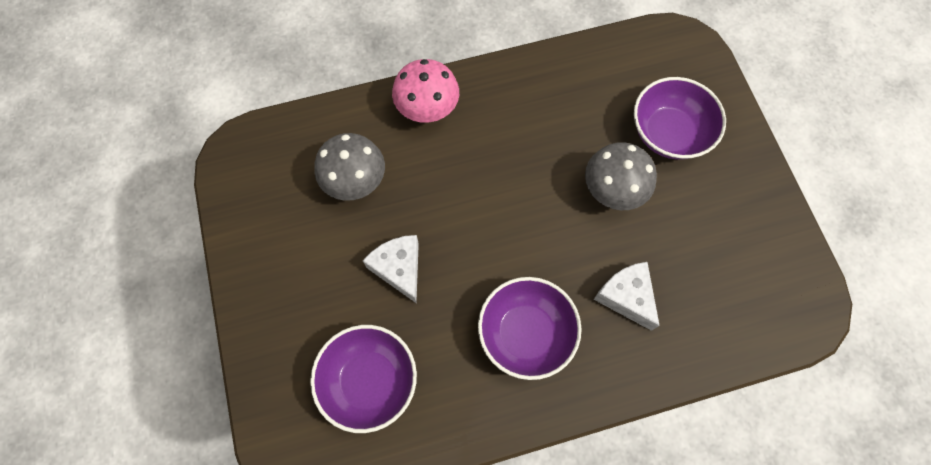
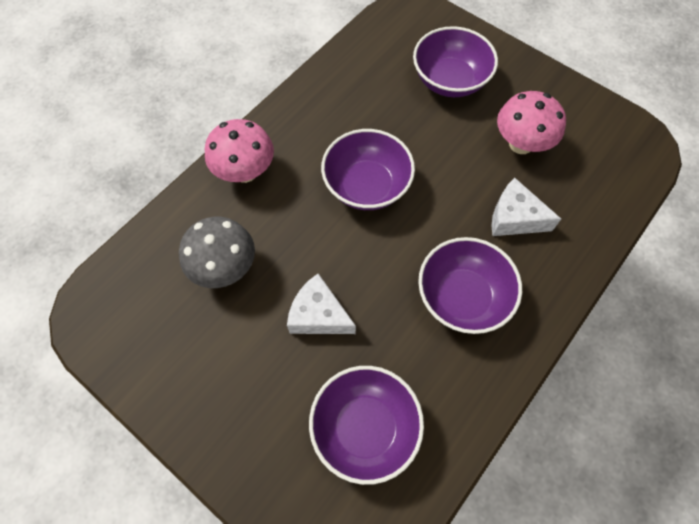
camera: 35 degrees left, 5 degrees down
(518, 185) = (366, 186): none -> purple bowl
(612, 191) = (442, 146): grey mushroom -> none
(687, 234) = (521, 144): none -> pink mushroom

